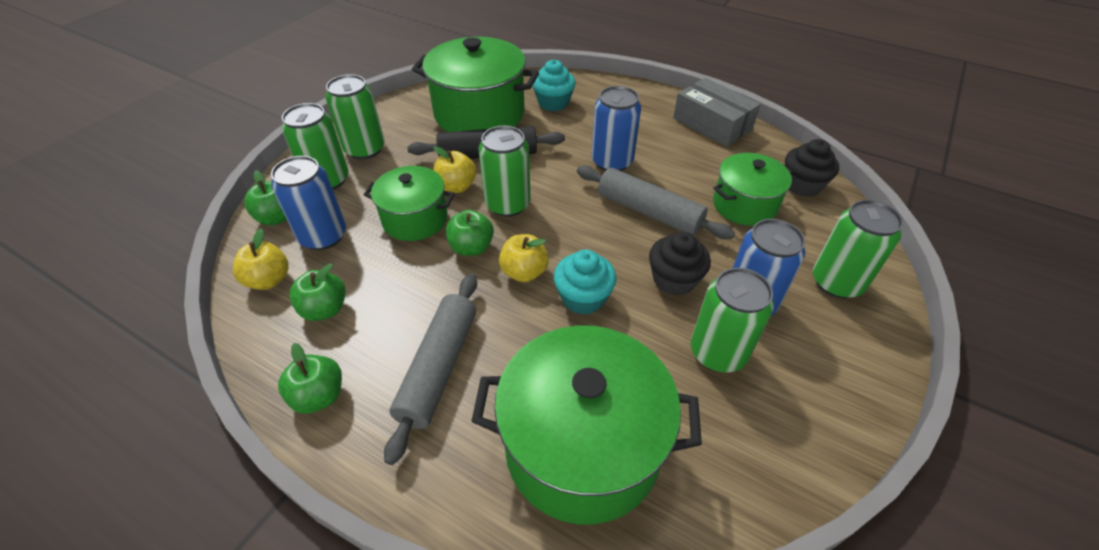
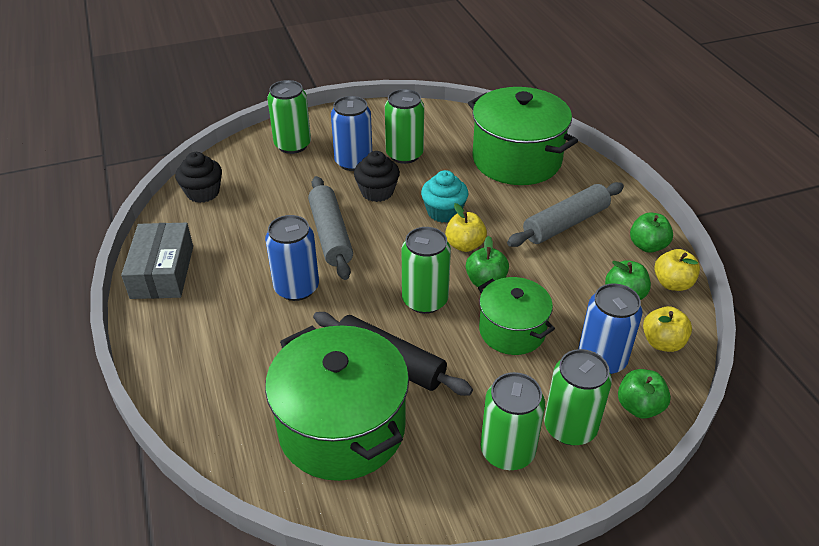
camera: 140 degrees left, 5 degrees down
(456, 187) = (451, 343): yellow apple -> yellow apple (672, 283)
(553, 103) = (251, 391): turquoise cupcake -> none
(744, 205) = (262, 203): green pot -> none

